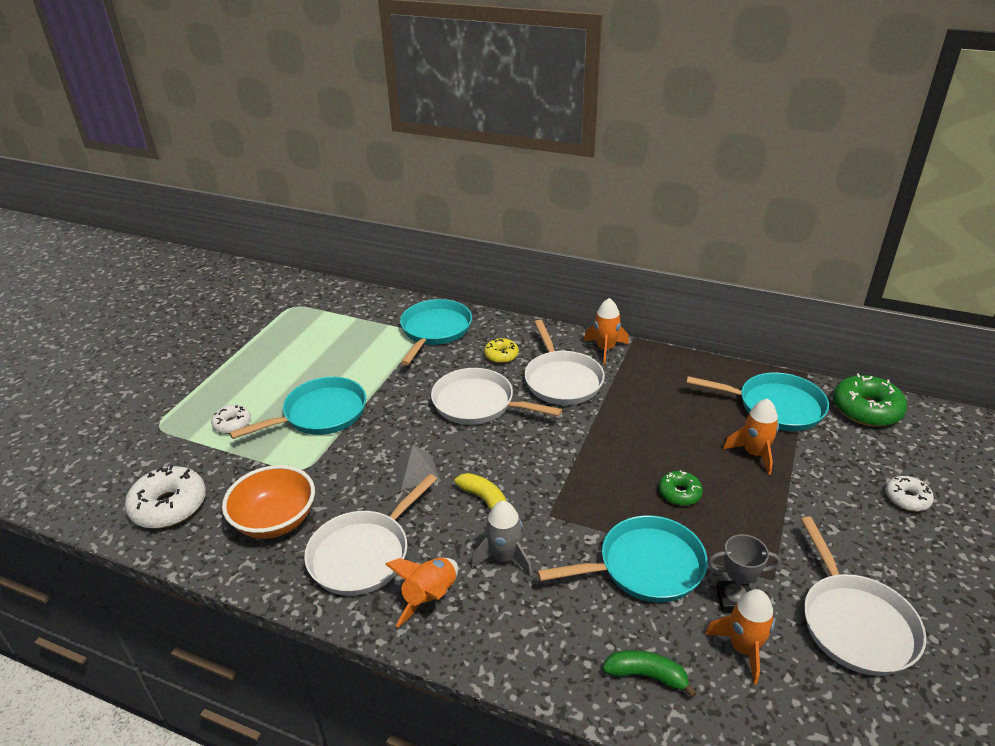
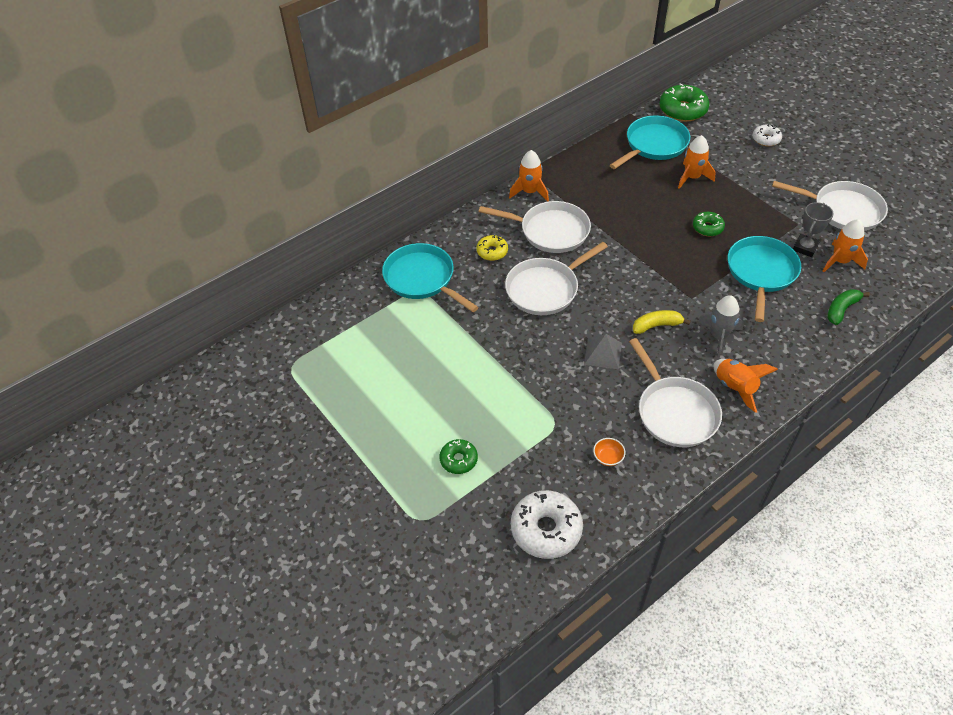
camera: 60 degrees left, 15 degrees up
(232, 424) = (458, 460): white donut -> green donut
(275, 520) = (608, 457): orange bowl -> orange bowl, size x0.41
(320, 414) = (488, 392): turquoise pan -> none

